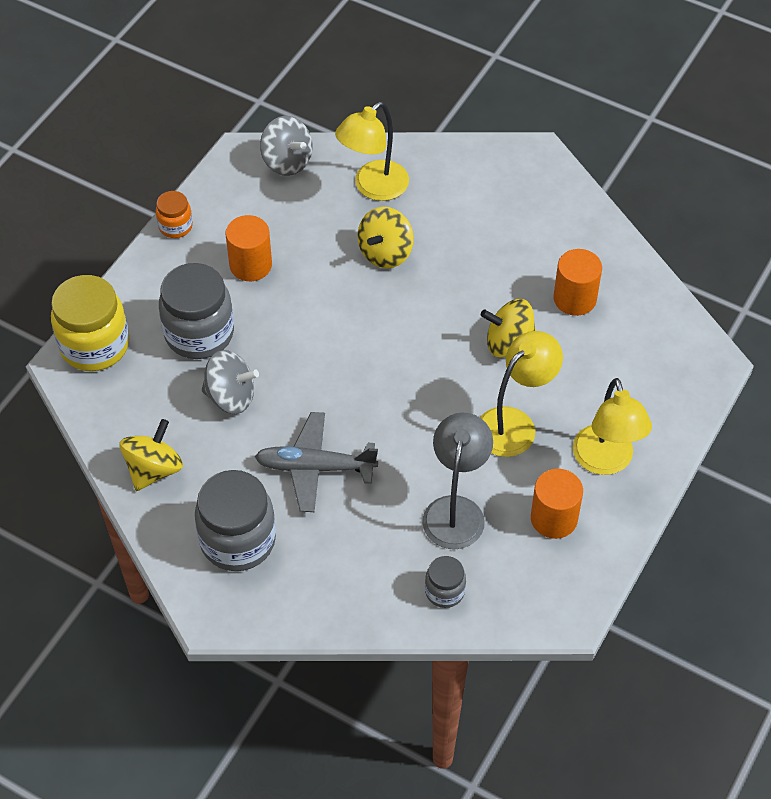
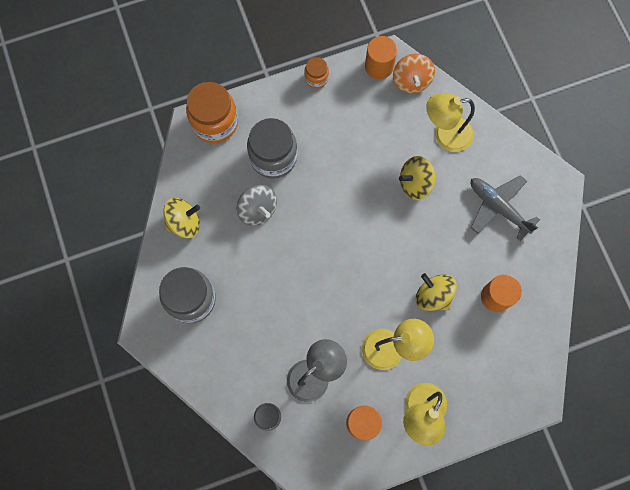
camera: 40 degrees right, 20 degrees up
(94, 345) = (215, 123): yellow jar -> orange jar
(250, 265) = (335, 134): orange cylinder -> orange cylinder (379, 66)
(287, 161) = (411, 81): grey spinning top -> orange spinning top
(314, 467) = (264, 288): grey plane -> grey plane (498, 207)

